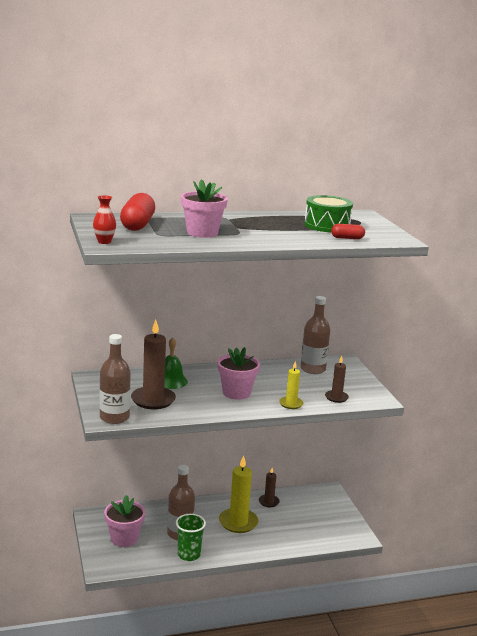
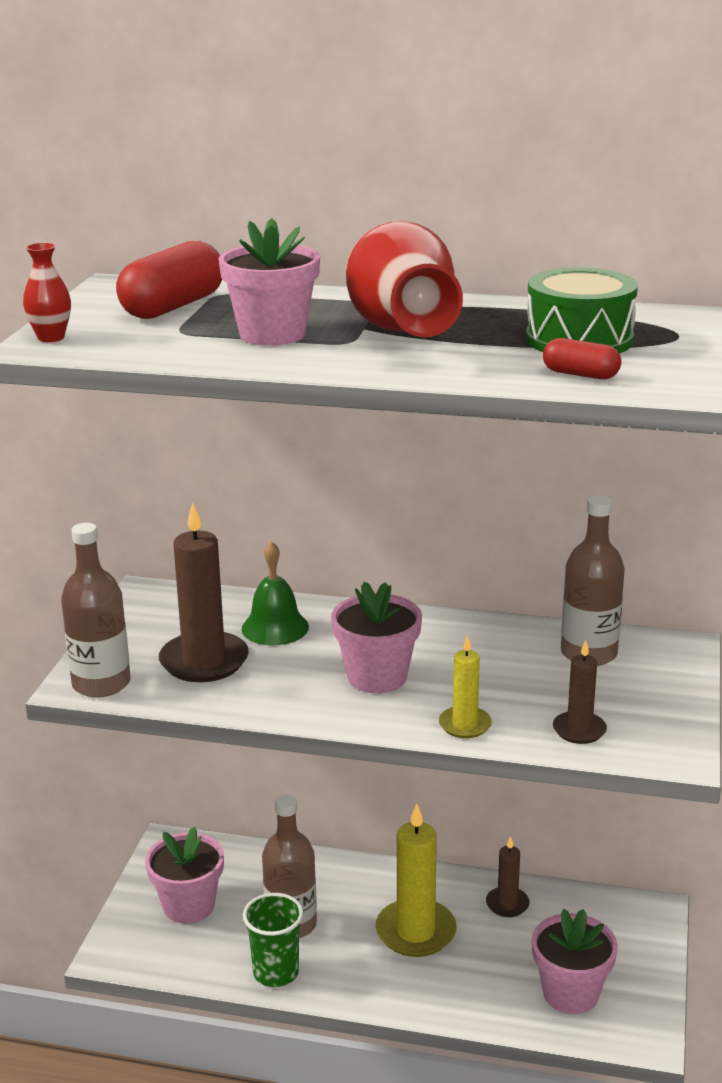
camera: 30 degrees right, 5 degrees up
(255, 228) = (402, 332): none -> red vase
(319, 529) = (570, 993): none -> pink flower pot

